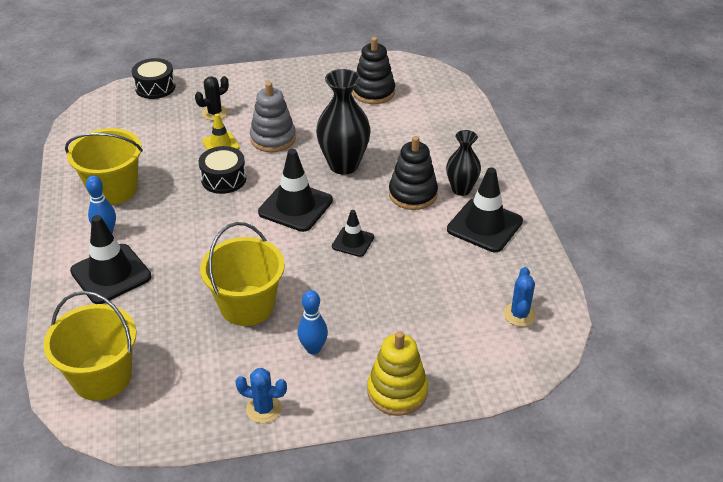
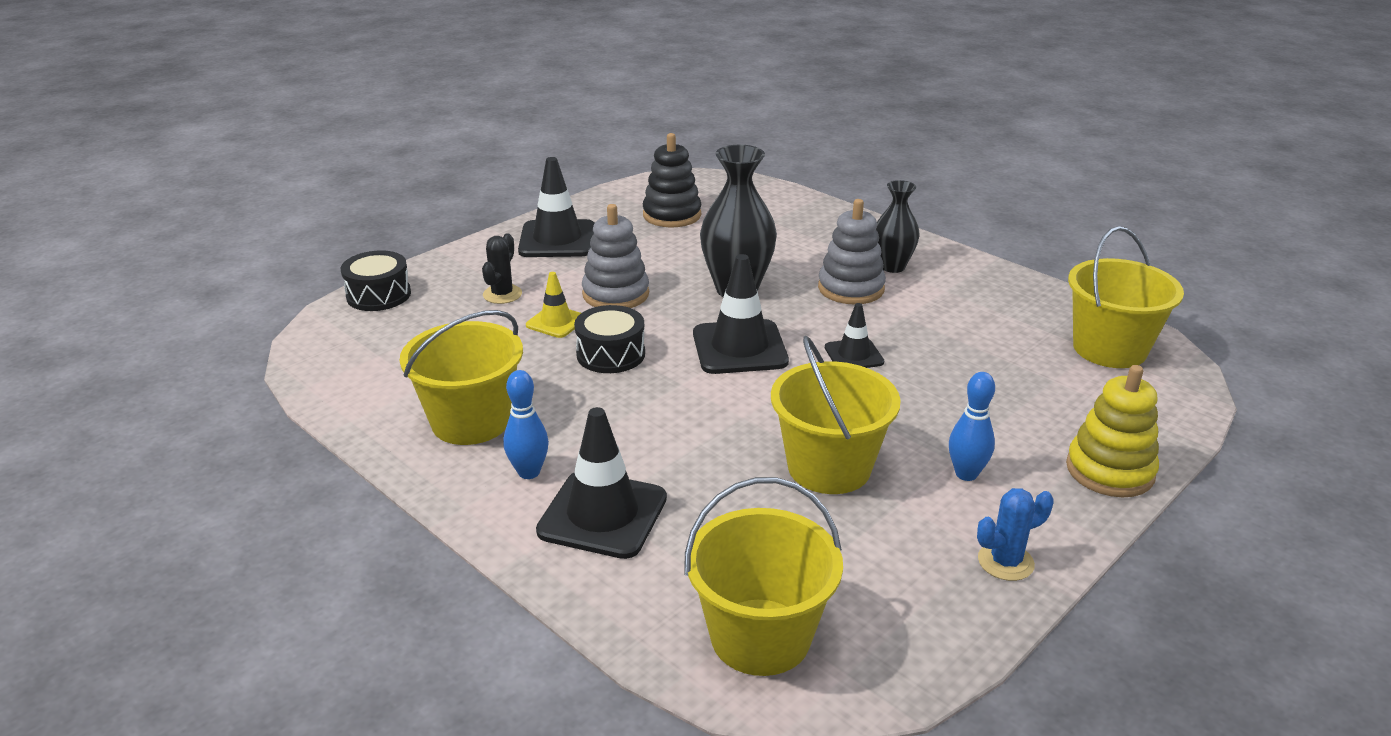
camera: 35 degrees left, 10 degrees down
(413, 194) = (851, 288): black stacking toy -> grey stacking toy
(484, 225) = (962, 288): black traffic cone -> black traffic cone (557, 240)
(519, 314) = (1109, 349): blue cactus -> yellow bucket

